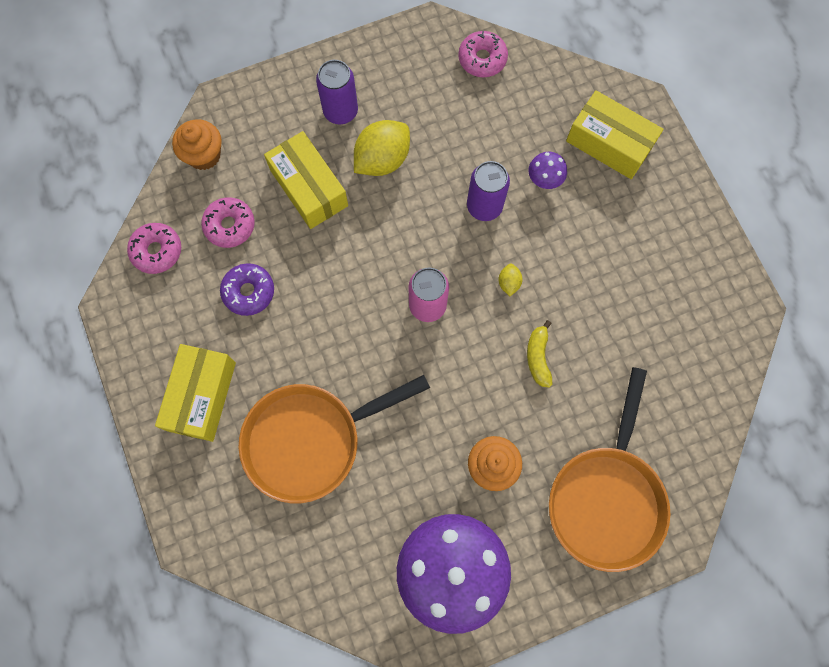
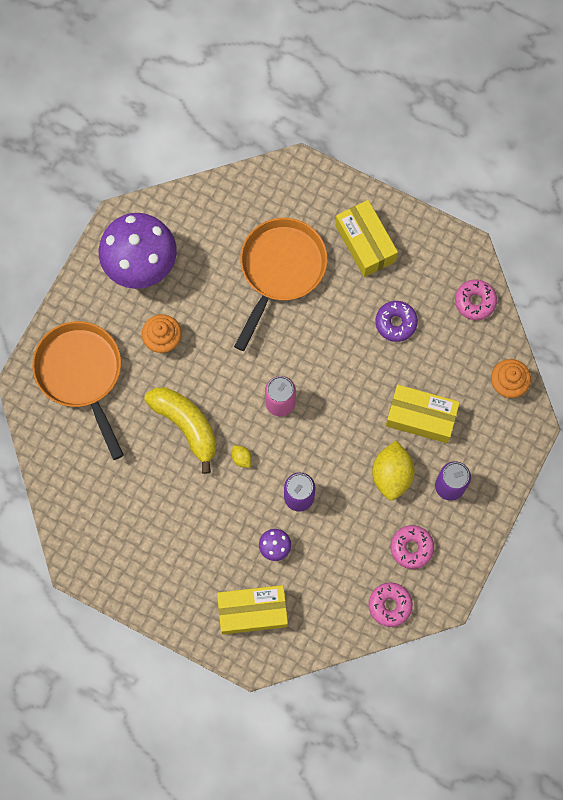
camera: 140 degrees right, 0 degrees up
(230, 225) = (446, 353): pink donut -> pink donut (411, 548)
(538, 357) = (186, 425): yellow banana -> yellow banana, size x1.92

